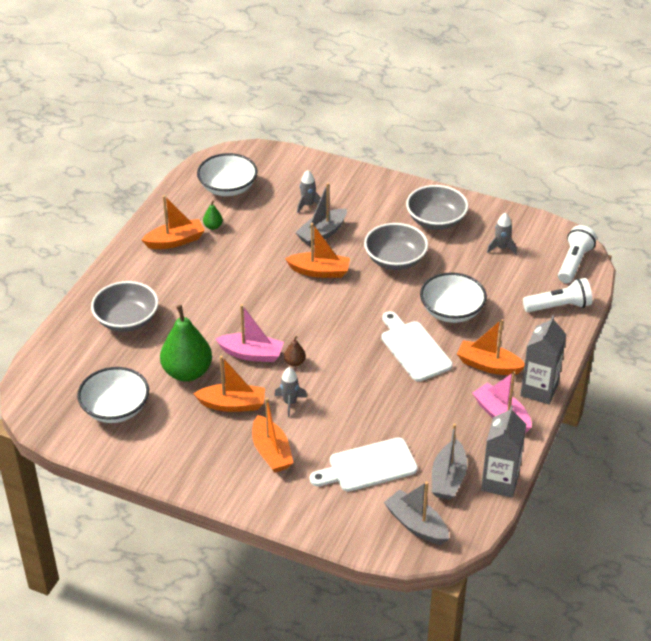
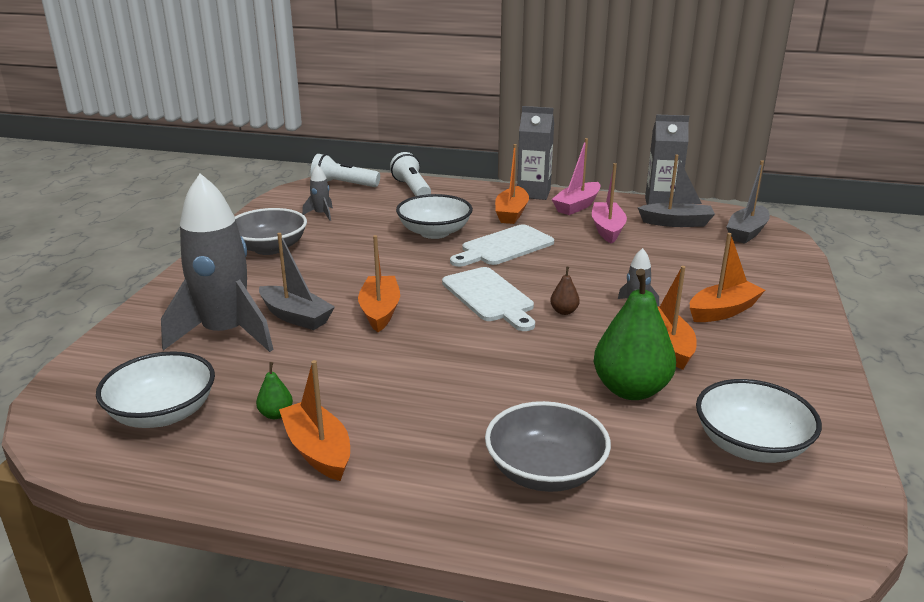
camera: 100 degrees left, 15 degrees down
(251, 354) = (565, 343): pink boat -> pink boat (607, 229)
(308, 205) = (225, 333): grey rocket -> grey rocket, size x2.42
(368, 466) = (694, 258): white cutting board -> white cutting board (490, 297)
(395, 259) = (348, 266): grey bowl -> none

